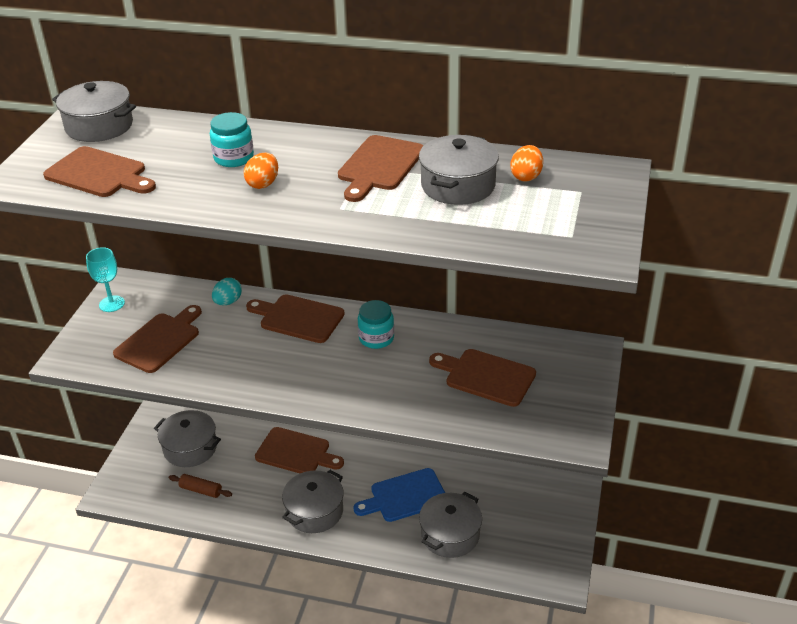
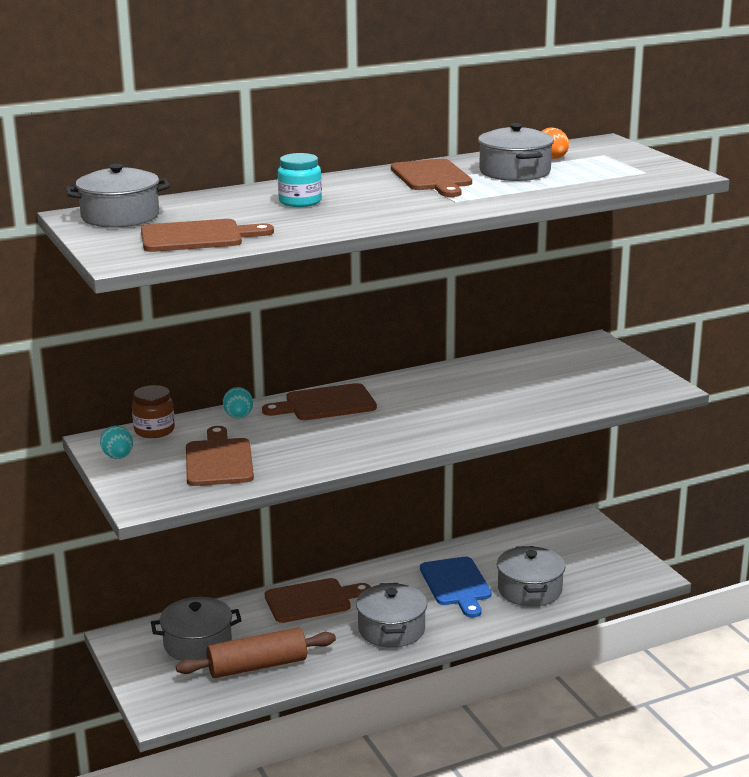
camera: 40 degrees left, 15 degrees down
(112, 304) = (118, 457): turquoise goblet -> turquoise egg
(163, 289) = (154, 430): none -> brown jar
(201, 490) = (257, 666): brown rolling pin -> brown rolling pin, size x1.85
(263, 184) = (361, 206): orange egg -> none
(376, 338) = (417, 392): turquoise jar -> none
(405, 496) = (456, 584): blue cutting board -> blue cutting board turned 45 degrees counterclockwise
(486, 376) = (543, 381): brown cutting board -> none

